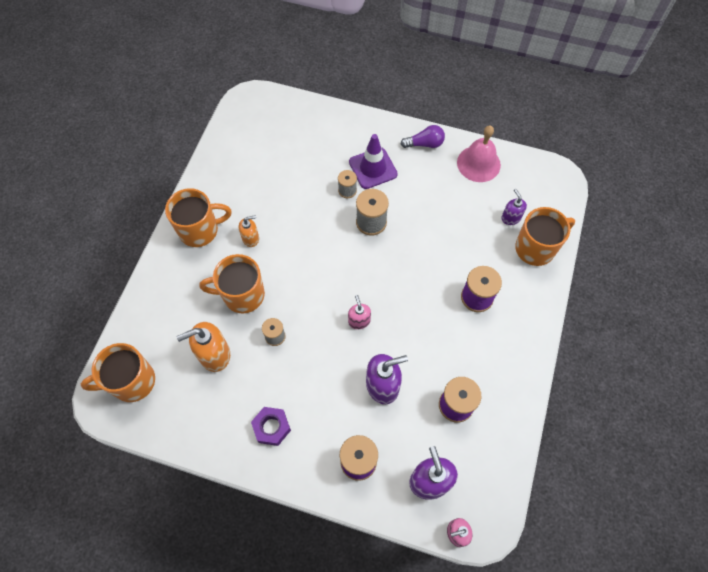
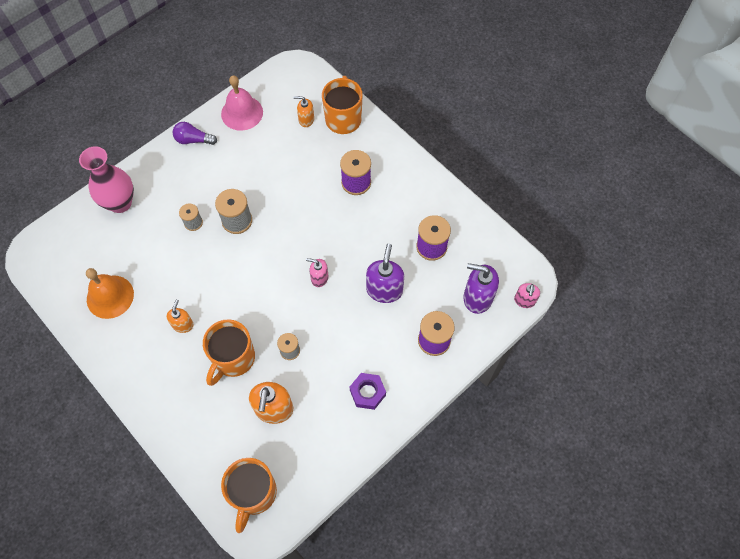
camera: 60 degrees left, 0 degrees up
(200, 230) = (142, 364): orange mug -> none
(244, 172) = (110, 296): none -> orange bell
(330, 128) = (120, 203): none -> pink vase
(373, 168) = (186, 191): purple traffic cone -> none
(424, 144) = (193, 140): purple light bulb -> purple light bulb turned 105 degrees counterclockwise
(511, 218) = (306, 120): purple soap dispenser -> orange soap dispenser

